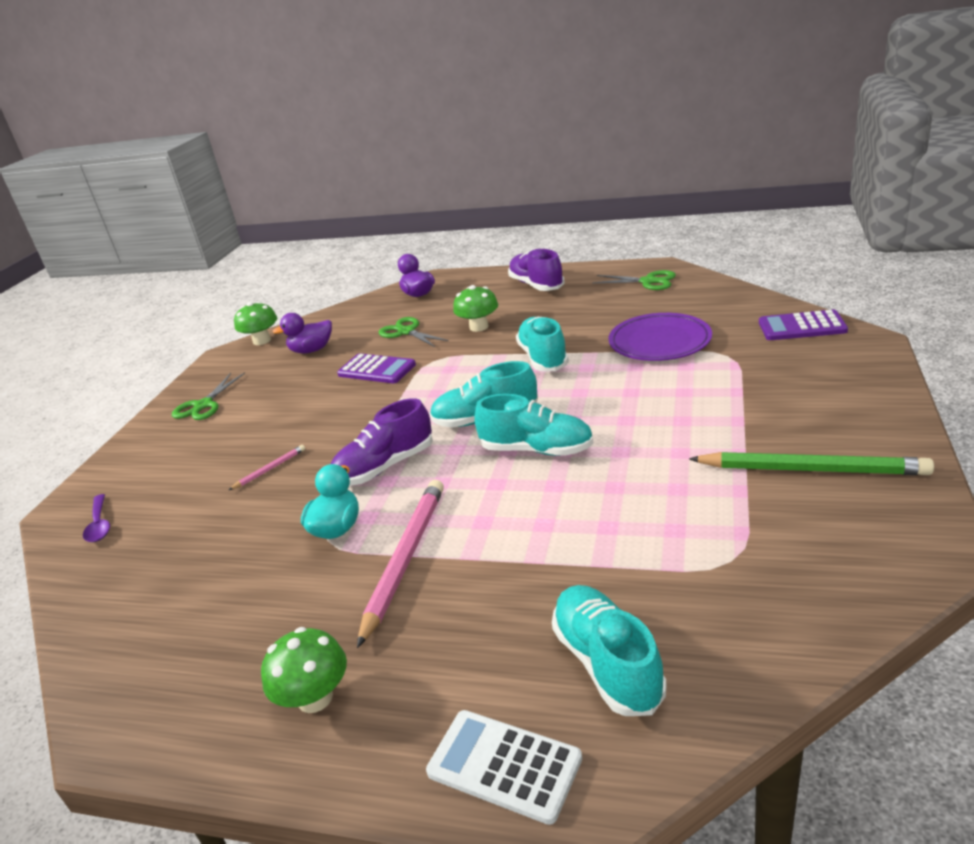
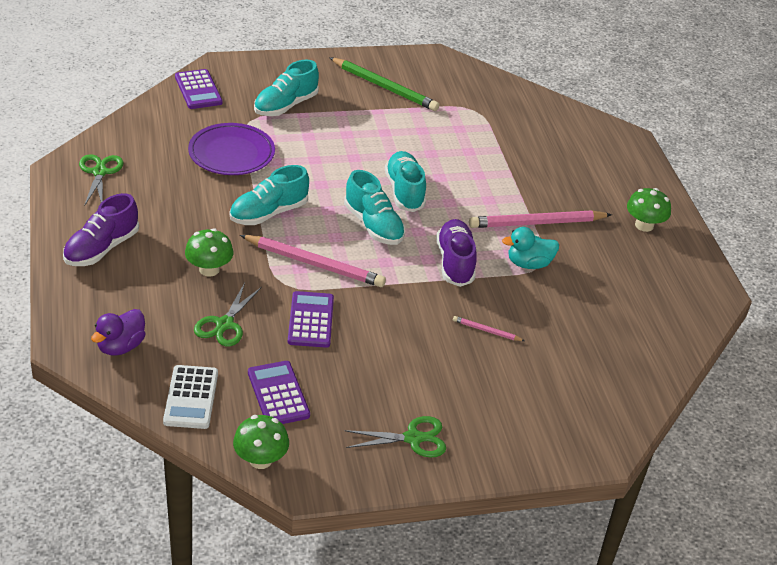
camera: 125 degrees left, 10 degrees up
(99, 524) = (599, 409): purple spoon -> none
(312, 350) = (278, 394): purple duck -> purple calculator
(385, 467) = (455, 262): purple shoe -> purple shoe turned 120 degrees counterclockwise
(449, 377) = (314, 264): none -> pink pencil
(504, 766) = (631, 159): white calculator -> white calculator (191, 397)
(607, 663) = (562, 139): turquoise shoe -> turquoise shoe (285, 105)
(811, 469) = (384, 87): green pencil -> green pencil turned 135 degrees clockwise

